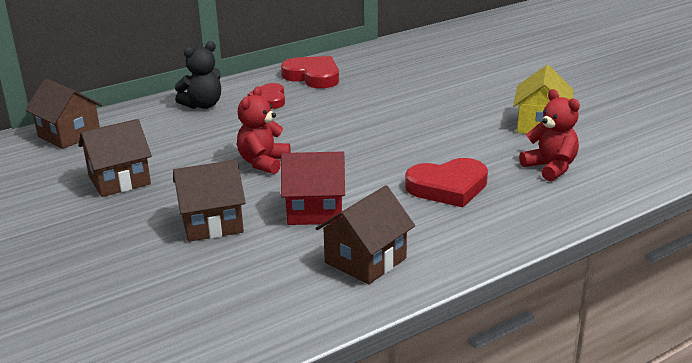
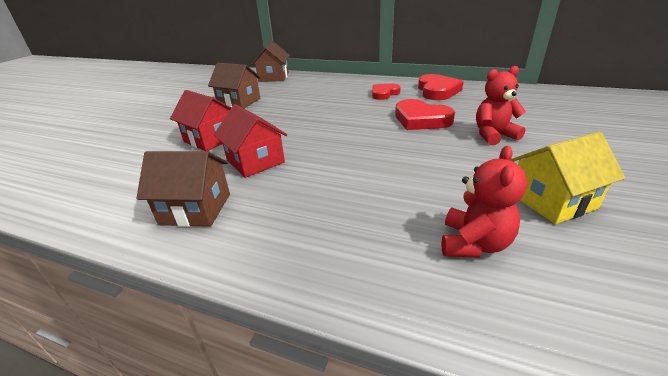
camera: 55 degrees right, 5 degrees up
(203, 105) = (348, 85): black teddy bear -> none
(212, 223) = (211, 139): brown house -> red house
(263, 163) = (301, 123): red teddy bear -> red teddy bear (493, 135)
(448, 187) = (352, 199): red heart -> red heart (421, 119)

